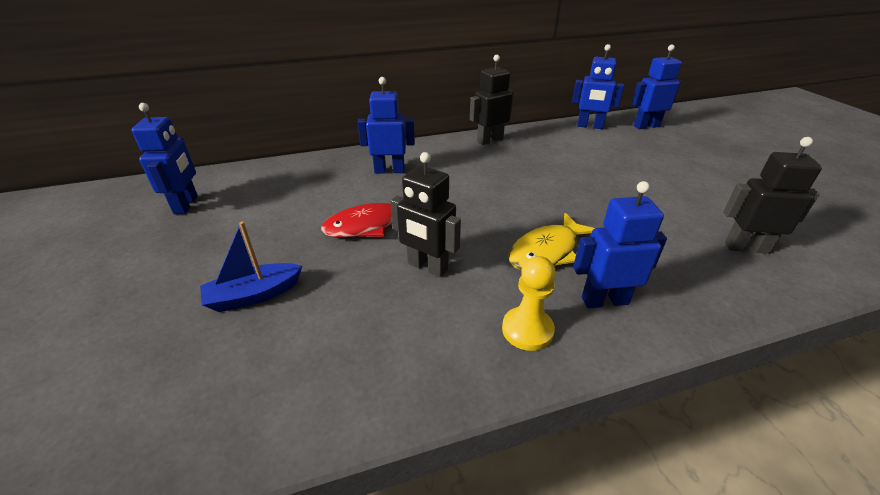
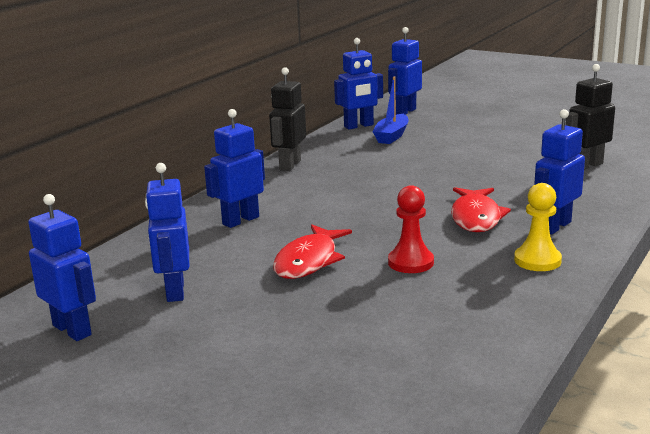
camera: 40 degrees left, 15 degrees down
(254, 295) = (309, 340): blue boat -> blue boat (391, 136)
(268, 206) = (174, 291): none -> blue robot
(427, 267) = (410, 262): black robot -> red pawn
(547, 251) = (476, 217): yellow fish -> red fish

